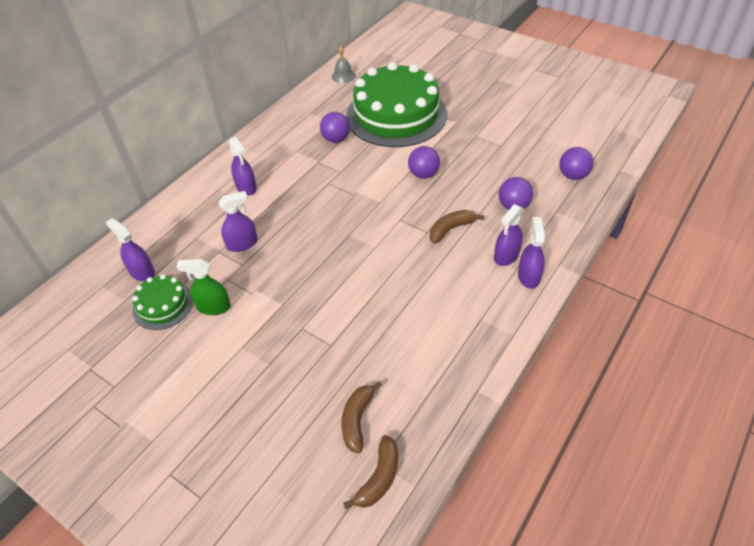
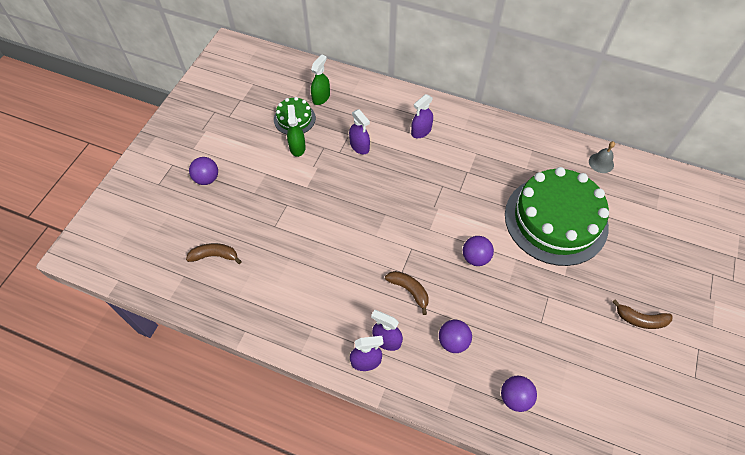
camera: 75 degrees right, 10 degrees up
(142, 272) = (321, 97): purple spray bottle -> green spray bottle
(336, 139) = (502, 178): purple ball -> purple ball (207, 179)
(379, 478) = (173, 277): brown banana -> brown banana (640, 319)

